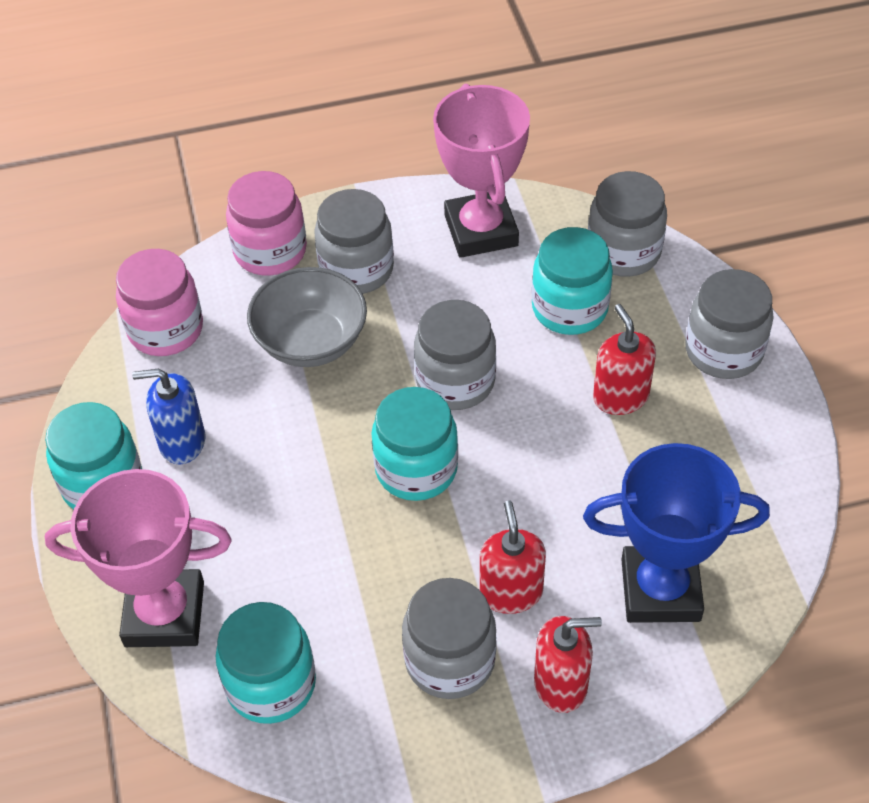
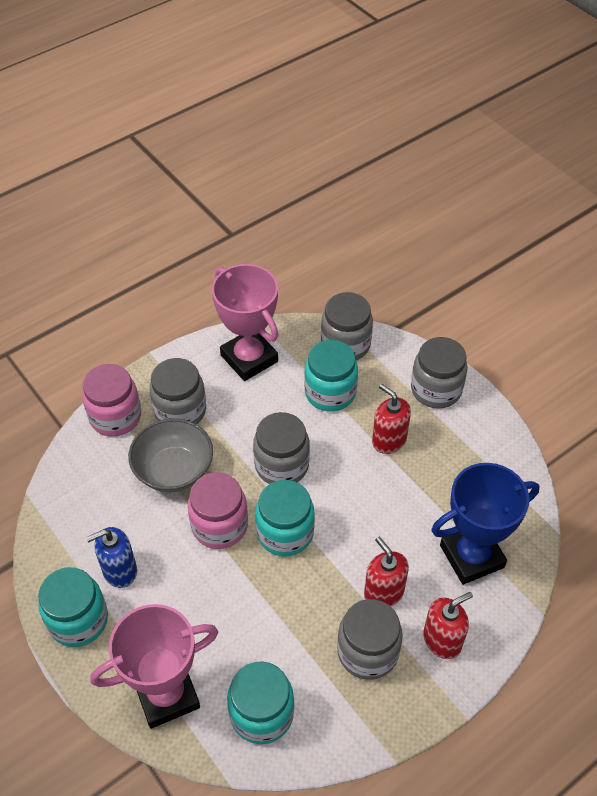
camera: 25 degrees left, 0 degrees up
(165, 329) = (69, 495): pink jar -> pink jar (219, 526)

